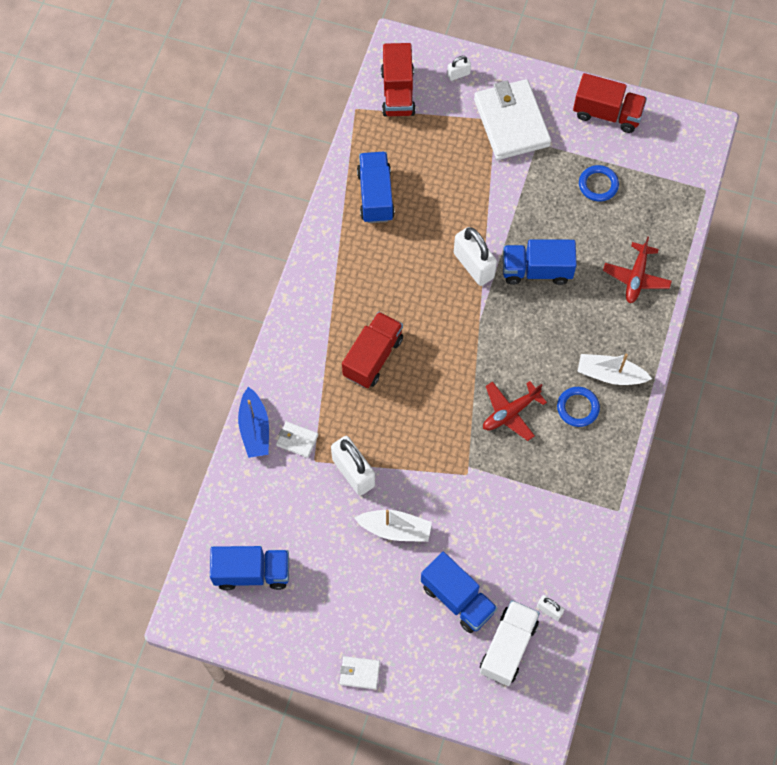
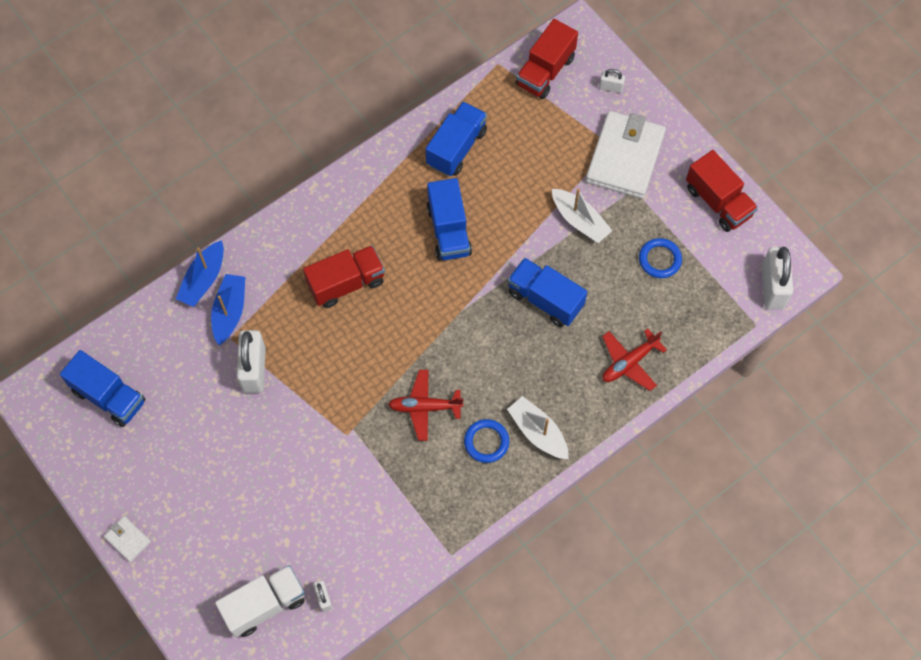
camera: 35 degrees right, 0 degrees up
(297, 440) = (230, 312): white wallet -> blue boat
(395, 529) = (251, 440): white boat -> white boat (580, 221)
(457, 598) = (255, 534): blue truck -> blue truck (449, 230)
(473, 265) = (493, 260): white padlock -> white padlock (772, 287)

